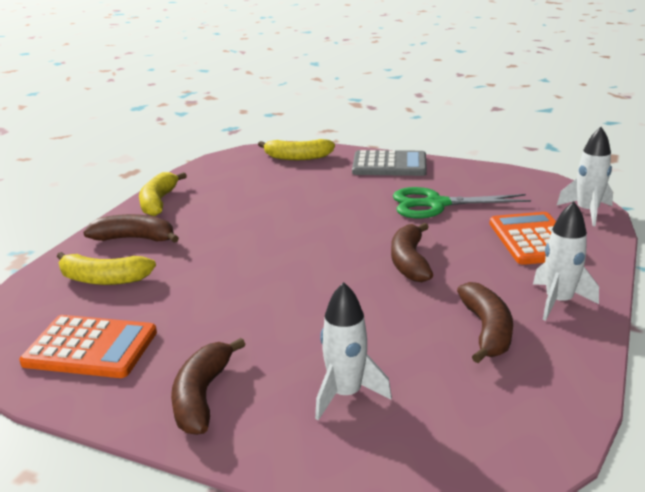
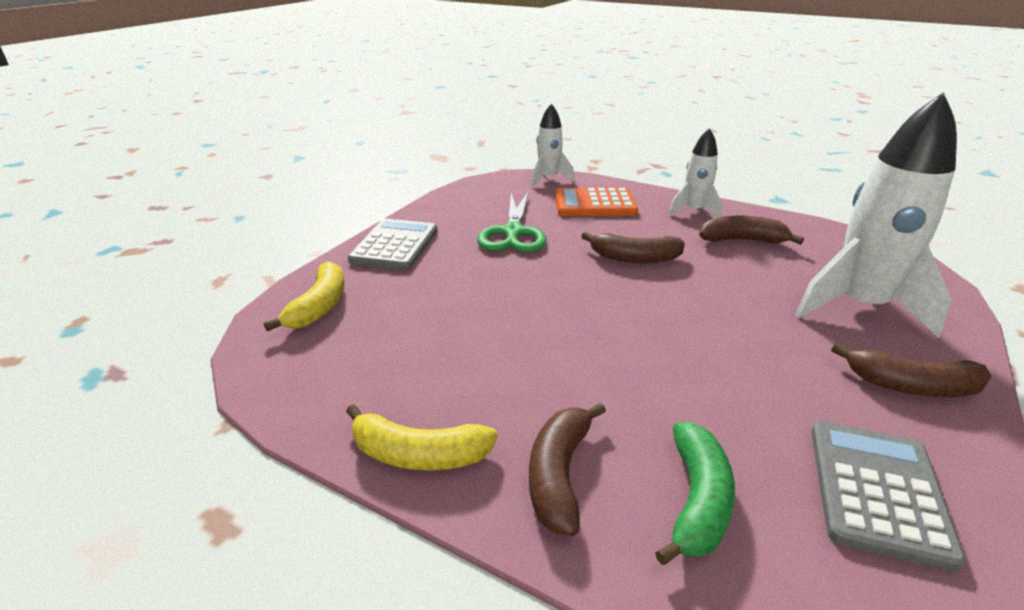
camera: 85 degrees left, 5 degrees up
(91, 347) = (877, 490): orange calculator -> grey calculator
(104, 279) = (697, 500): yellow banana -> green banana
(346, 394) = (858, 306): white rocket -> white rocket, size x1.89

